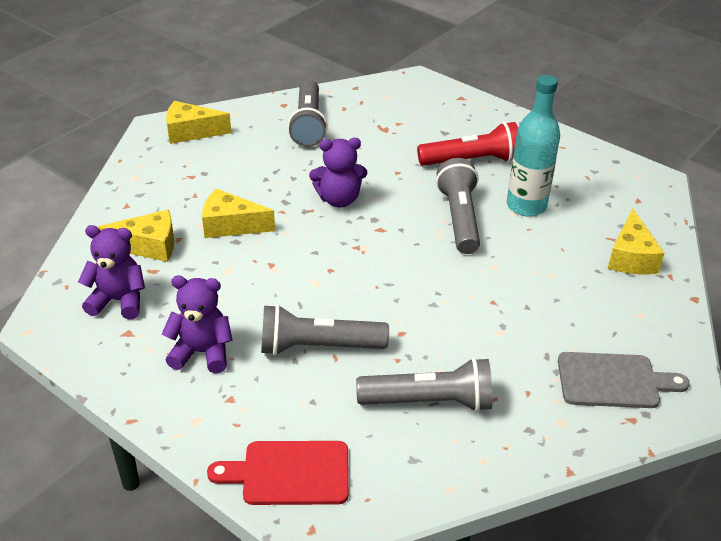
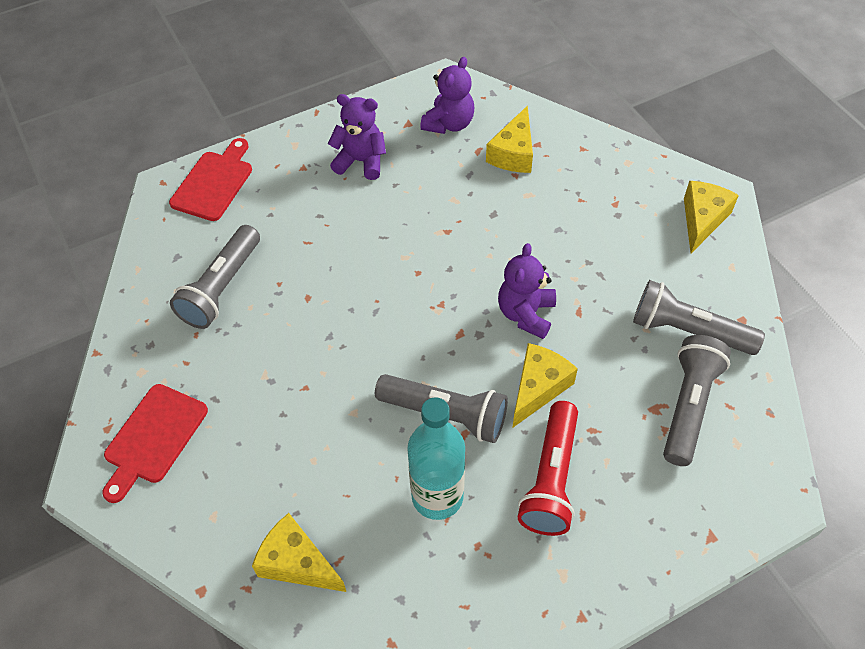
camera: 115 degrees right, 15 degrees up
(202, 352) = (361, 161): purple teddy bear -> purple teddy bear turned 105 degrees counterclockwise
(231, 225) = (519, 215): yellow cheese -> yellow cheese (538, 388)
(318, 347) = (325, 234): grey flashlight -> grey flashlight (688, 406)
(613, 381) = (153, 438): grey cutting board -> red cutting board

